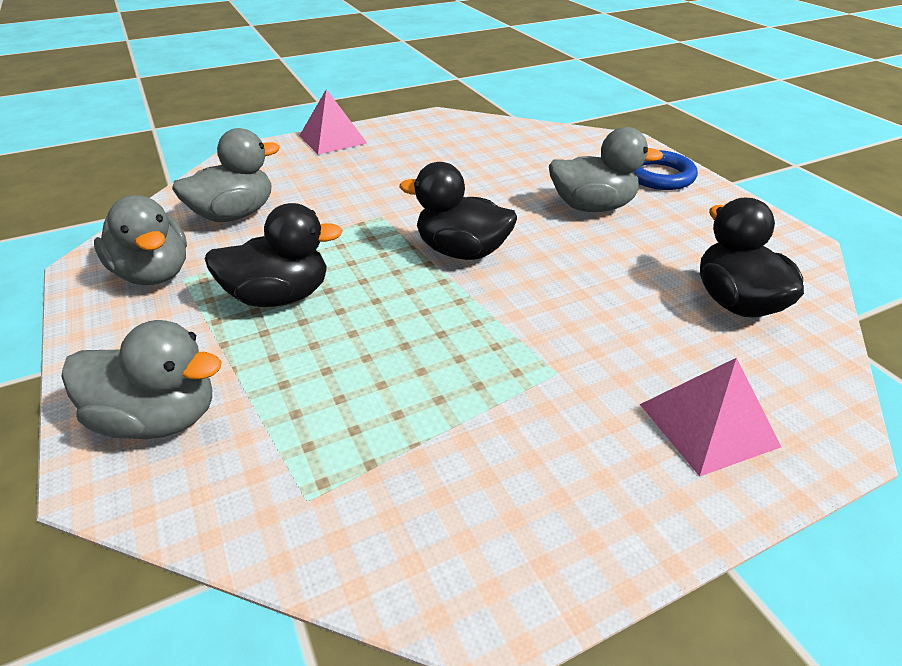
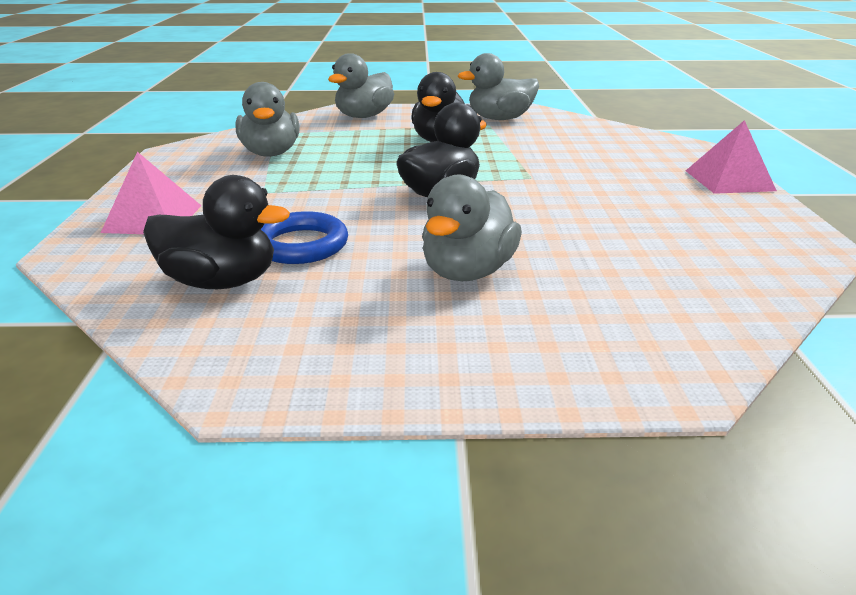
camera: 115 degrees right, 10 degrees down
(234, 215) = (568, 138): grey duck -> grey duck (271, 153)
(659, 176) = (520, 355): blue ring -> blue ring (301, 245)

